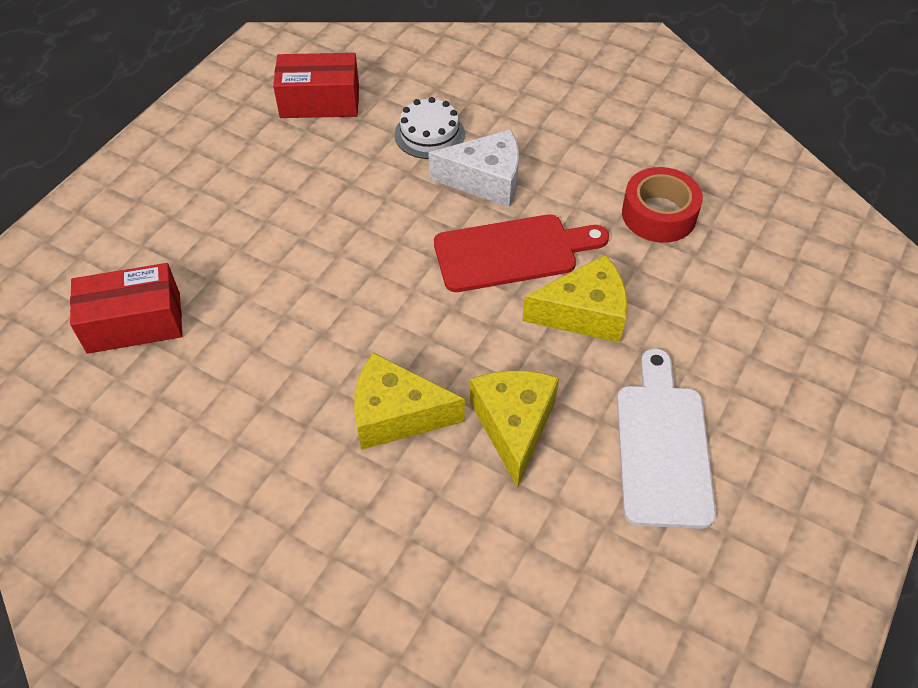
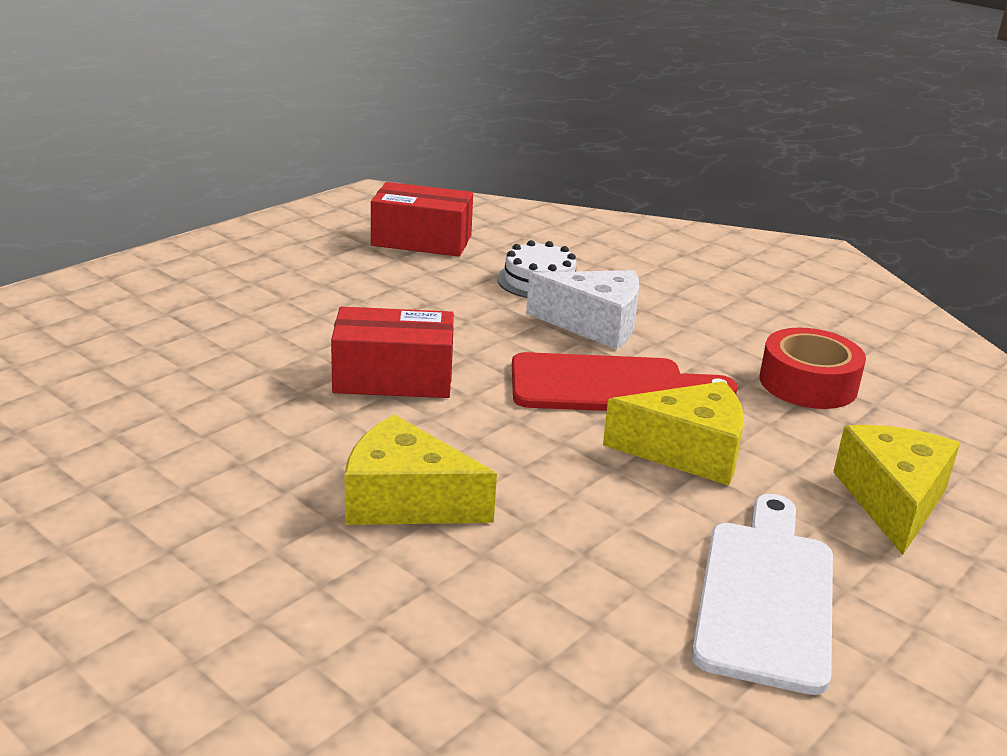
camera: 10 degrees right, 25 degrees down
(134, 322) = (121, 369): red box -> red box (393, 378)
(514, 426) = (559, 538): yellow cheese -> yellow cheese (893, 501)

